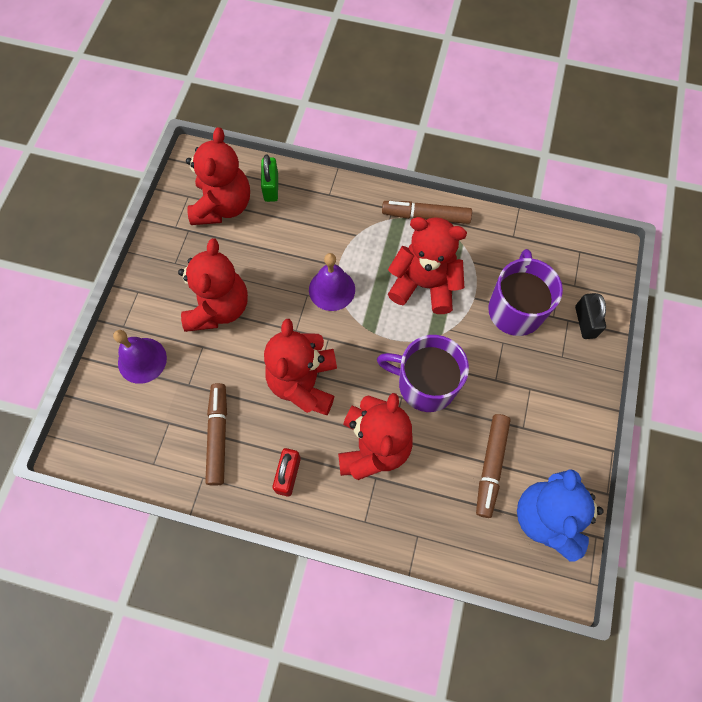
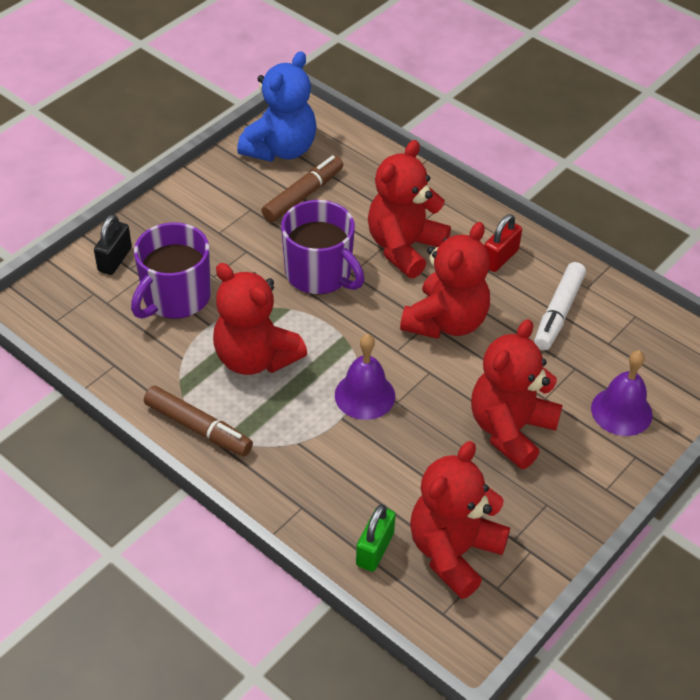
camera: 155 degrees left, 20 degrees down
(218, 435) = (558, 312): brown marker -> white marker

